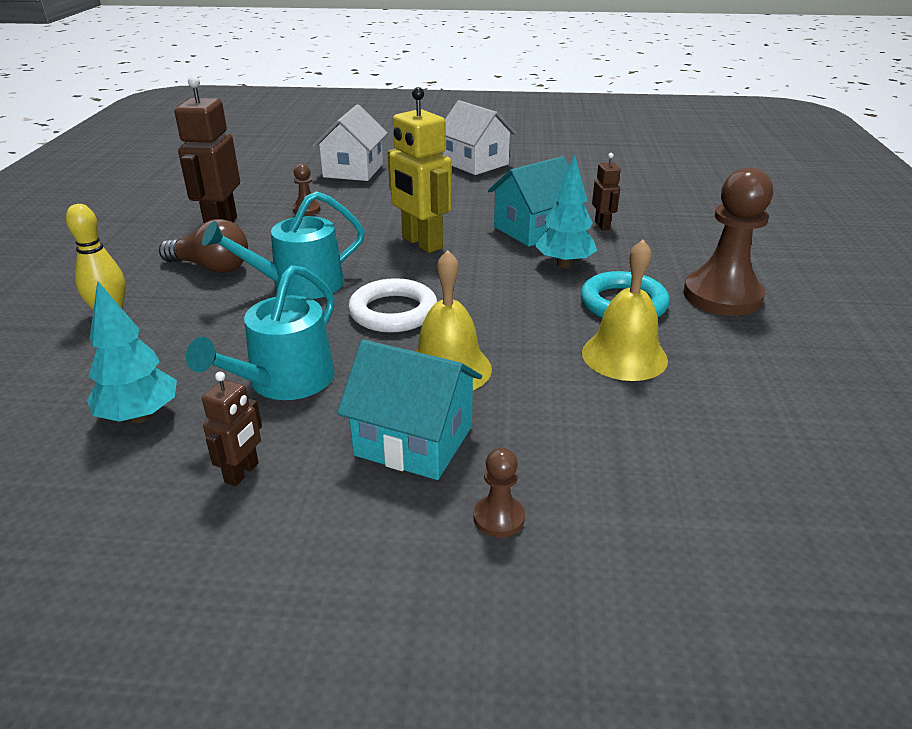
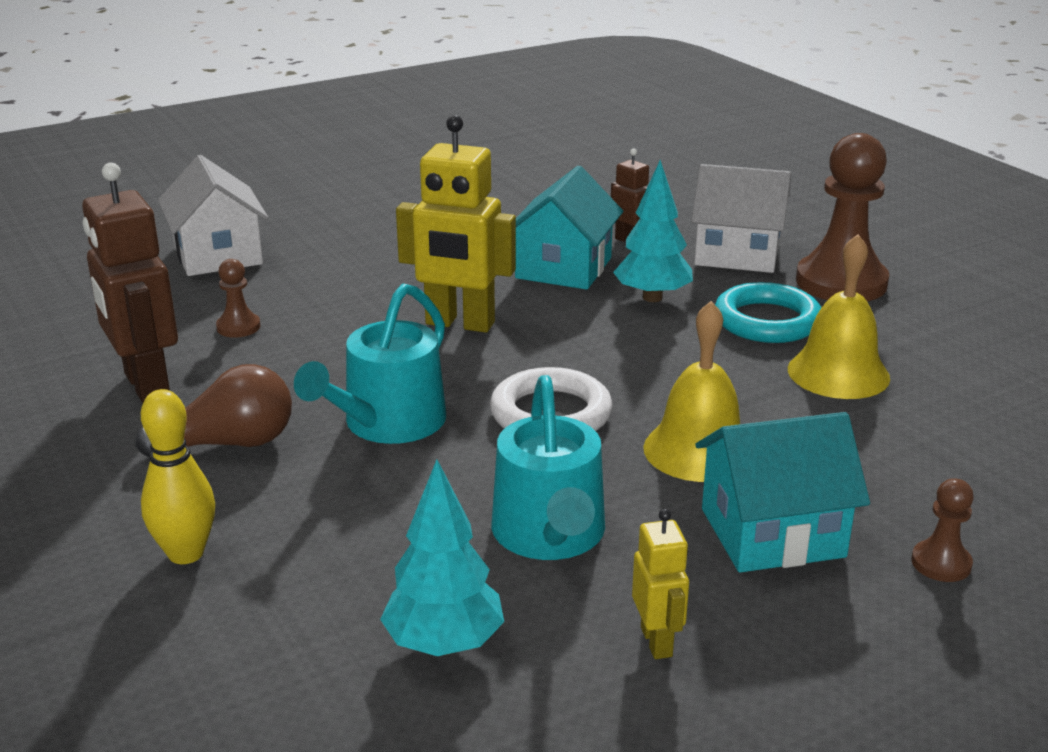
camera: 35 degrees left, 5 degrees down
(242, 473) = (657, 642): brown robot -> yellow robot
(475, 163) = (372, 203): white house -> white house (737, 254)

